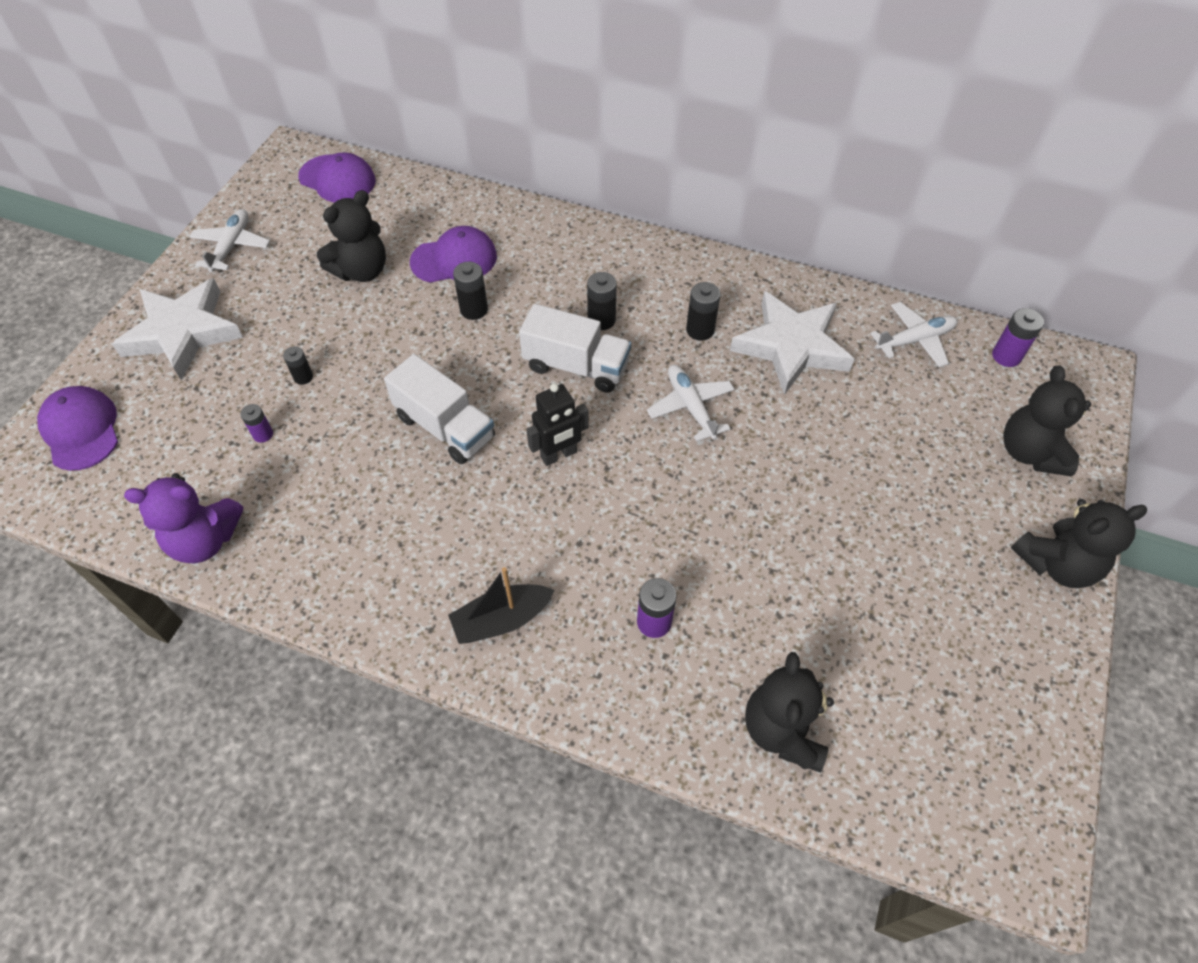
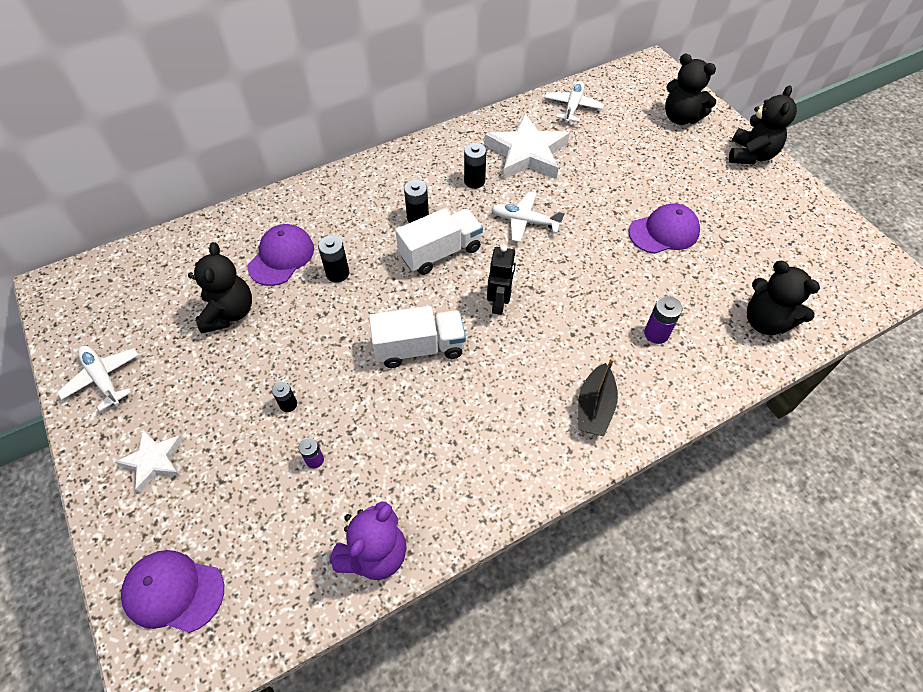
camera: 50 degrees left, 0 degrees up
(183, 333) = (154, 461): white star -> white star, size x0.55
(337, 179) = (121, 275): purple cap -> purple cap (664, 232)
(1006, 356) = (616, 84): purple battery -> none

